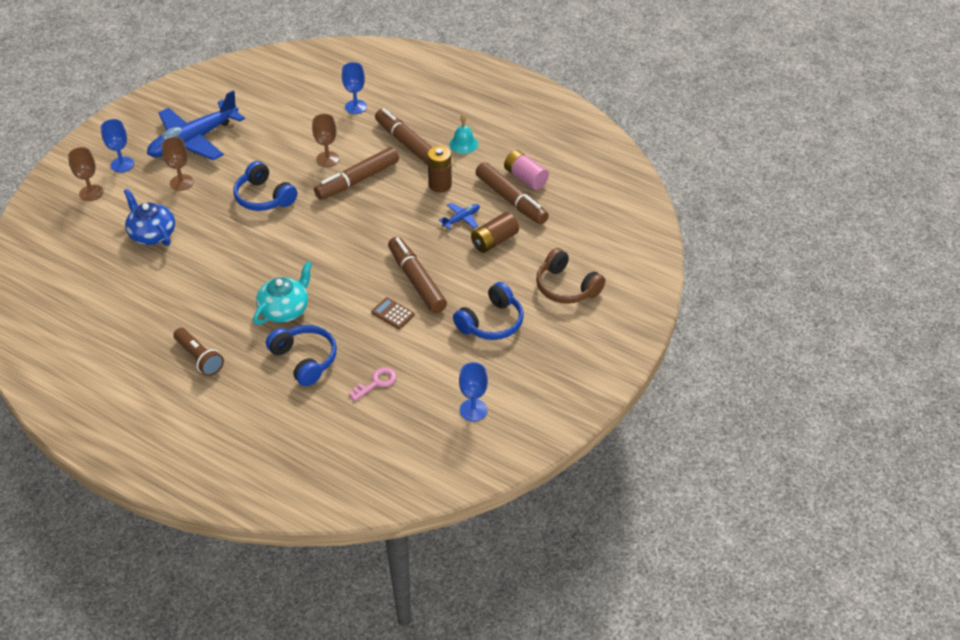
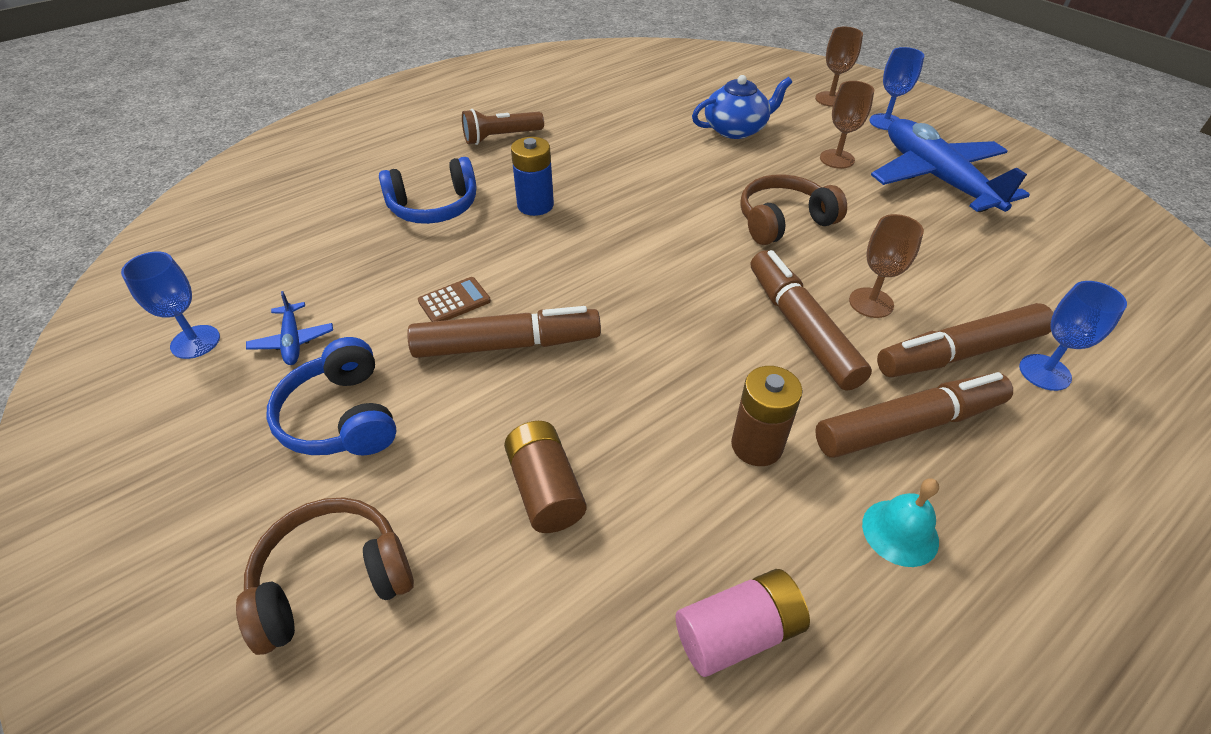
camera: 110 degrees right, 0 degrees up
(264, 197) = (783, 221): blue headphones -> brown headphones
(285, 310) = (535, 205): turquoise teapot -> blue battery
(376, 383) = (340, 258): pink key -> none
(461, 219) = (636, 452): blue plane -> blue plane (292, 341)
(511, 200) = (664, 568): brown marker -> brown marker (959, 353)

